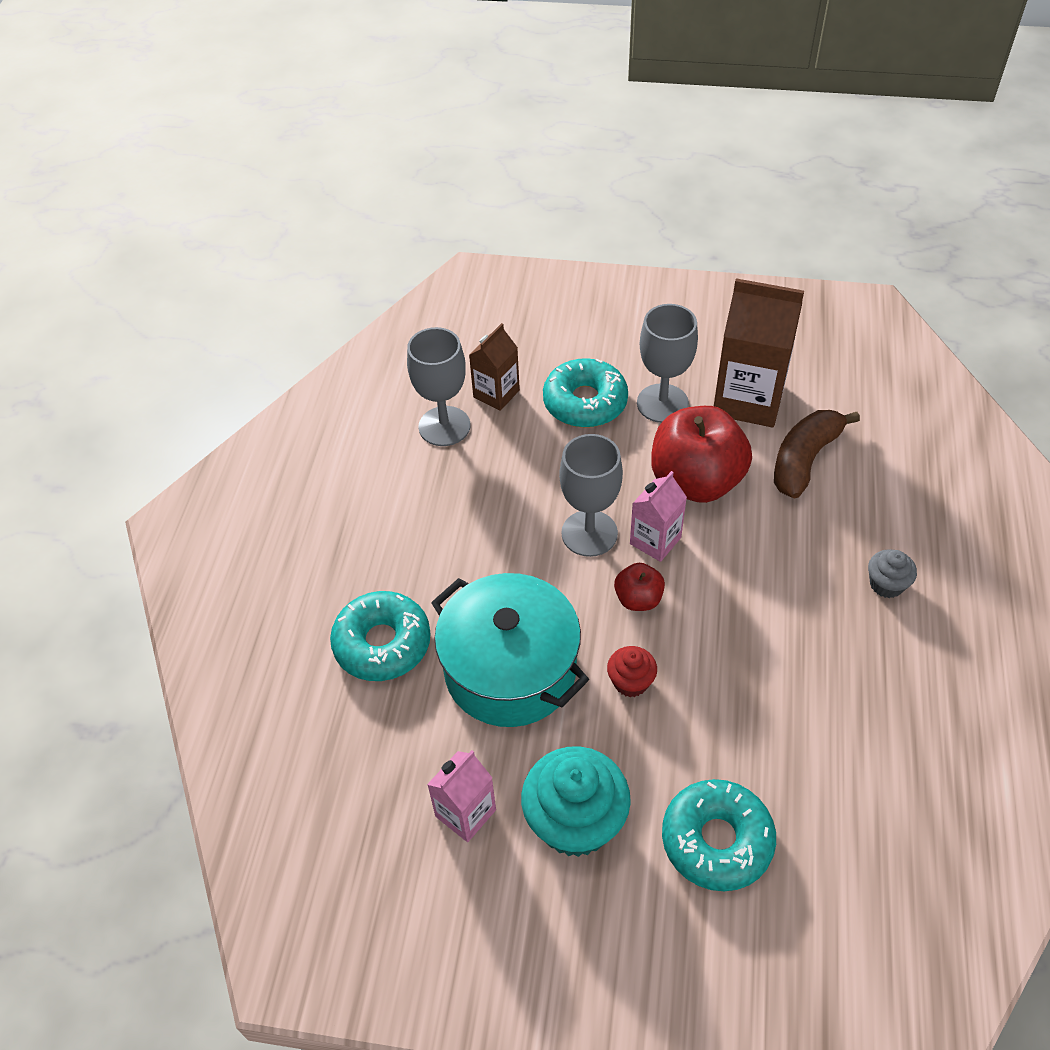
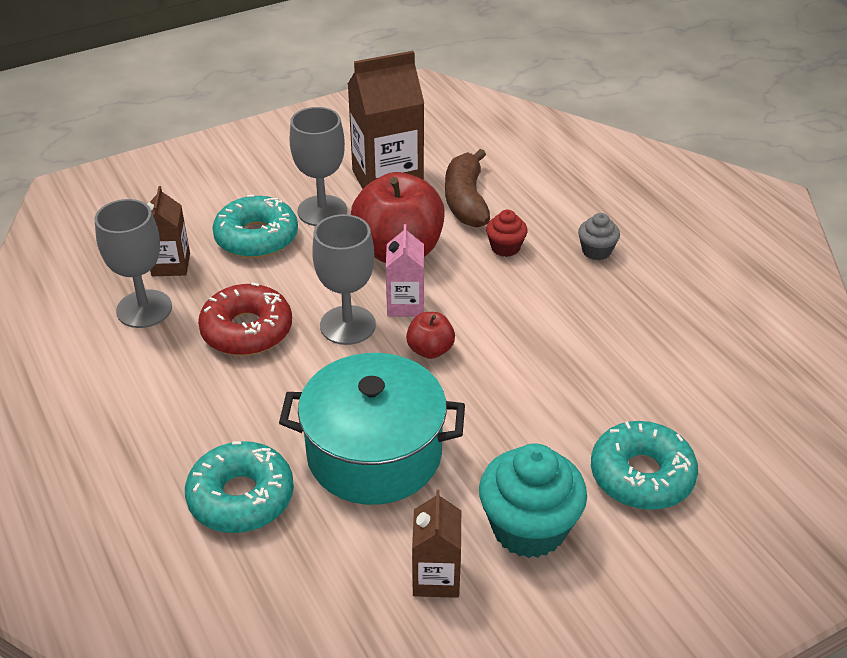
camera: 40 degrees left, 10 degrees down
(465, 813) = (436, 577): pink carton -> brown carton
(505, 491) = (247, 330): none -> red donut
(630, 682) = (478, 408): red cupcake -> red cupcake (505, 247)

